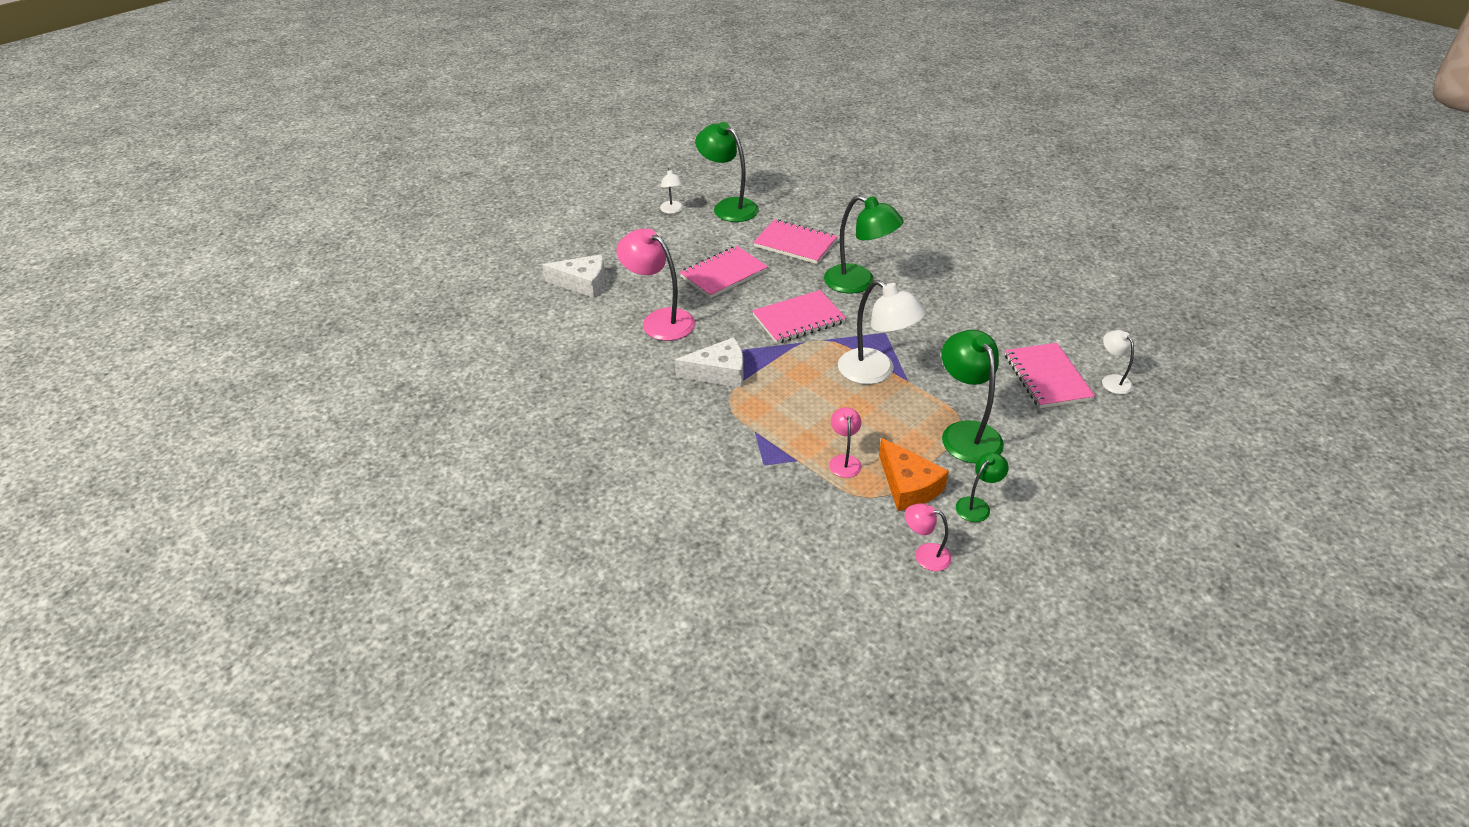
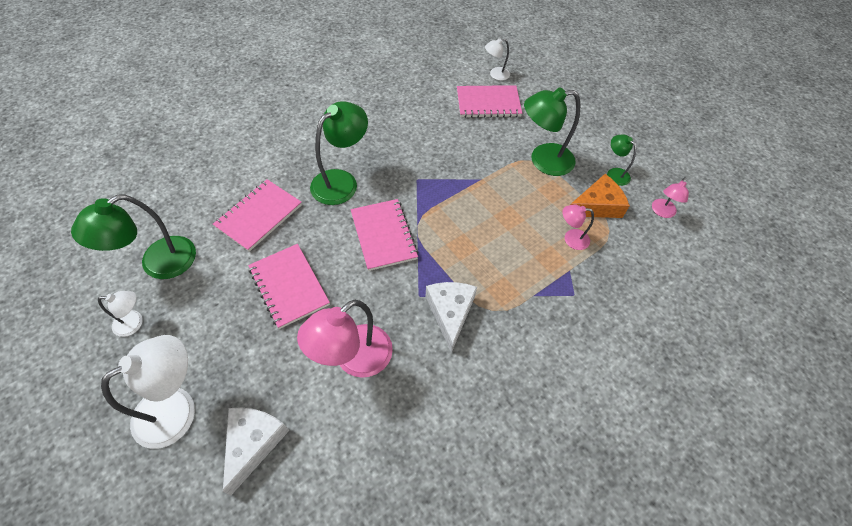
camera: 85 degrees left, 15 degrees up
(875, 372) = (468, 196): white lamp -> white lamp (177, 408)

